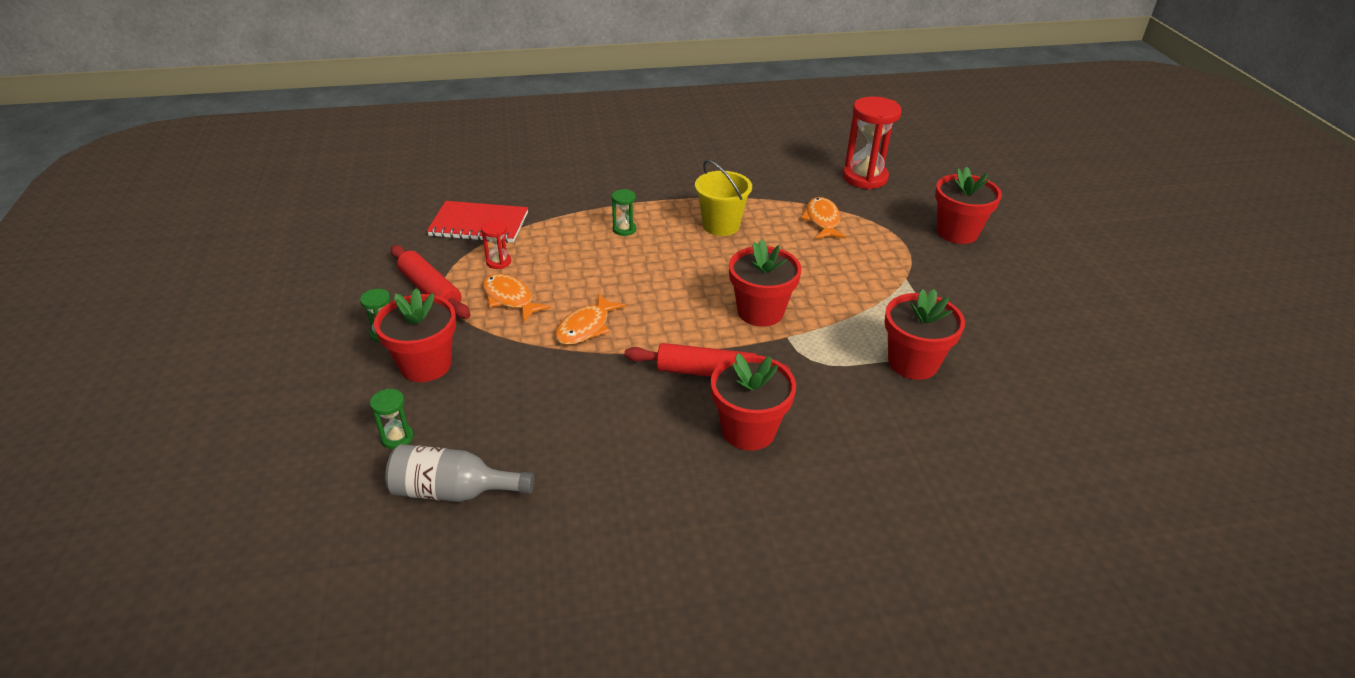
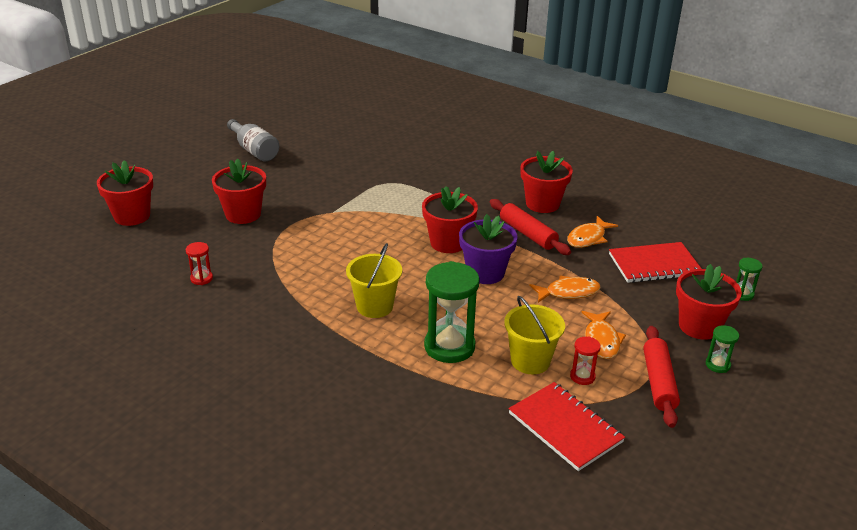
camera: 135 degrees left, 5 degrees down
(454, 491) = (723, 255): grey bottle -> grey bottle (254, 150)
(529, 418) = (654, 265): none -> red notebook
(551, 252) = (530, 361): none -> yellow bucket
(624, 229) = (449, 346): green hourglass -> green hourglass, size x2.12
(683, 302) = (485, 273): none -> purple flower pot
(822, 220) = (301, 268): orange fish -> orange fish (588, 238)
(864, 177) = (201, 278): red hourglass -> red hourglass, size x0.47
(913, 363) = (414, 183): red flower pot -> red flower pot (132, 216)

